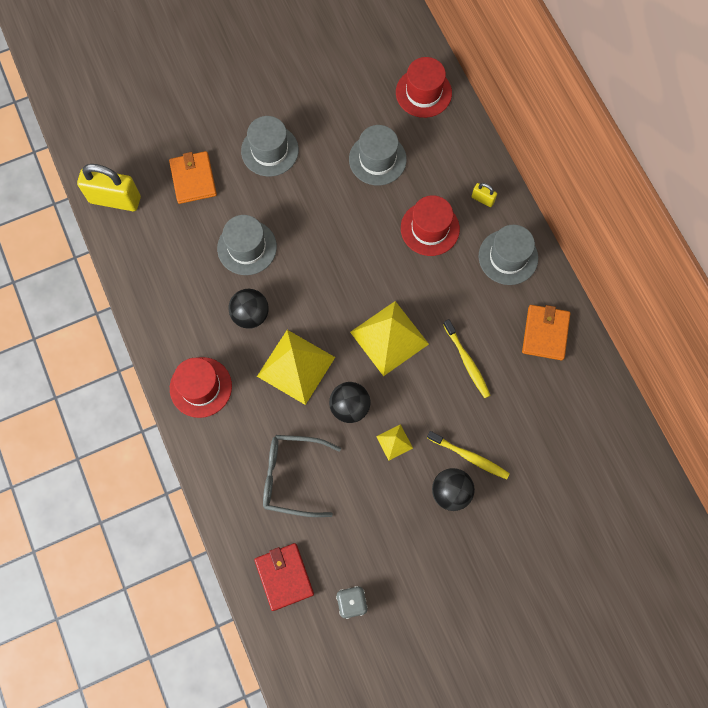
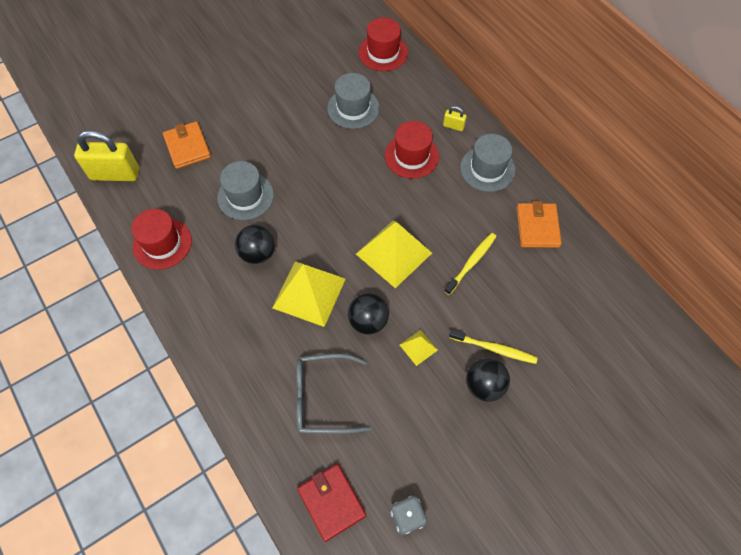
camera: 10 degrees left, 10 degrees down
(200, 387) = (217, 327): red hat -> red hat (162, 243)
(269, 150) = (255, 114): grey hat -> none
(467, 362) = (471, 263): yellow toothbrush -> yellow toothbrush turned 105 degrees counterclockwise

